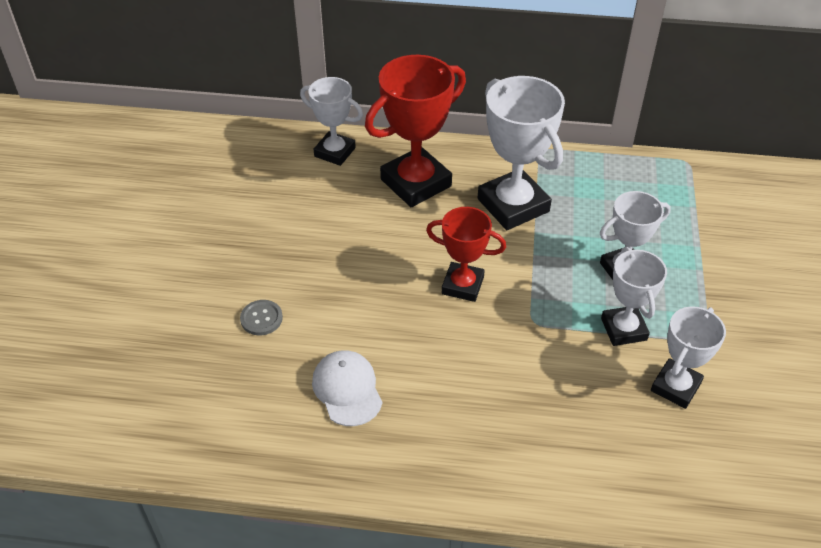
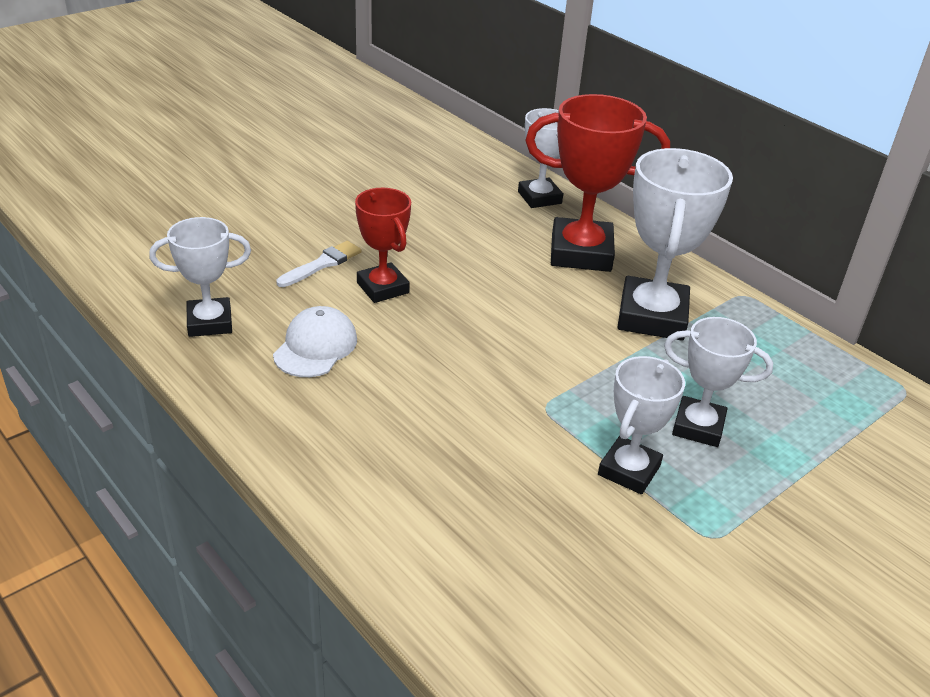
camera: 40 degrees right, 10 degrees down
(261, 318) = (322, 264): grey button -> white brush
(462, 285) = (517, 342): red trophy -> red trophy (383, 288)
(675, 387) = (617, 550): white trophy -> white trophy (210, 322)

